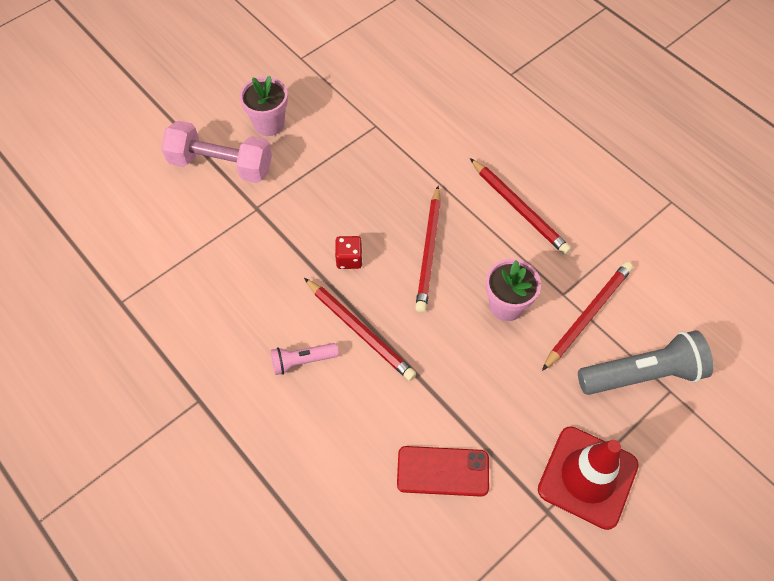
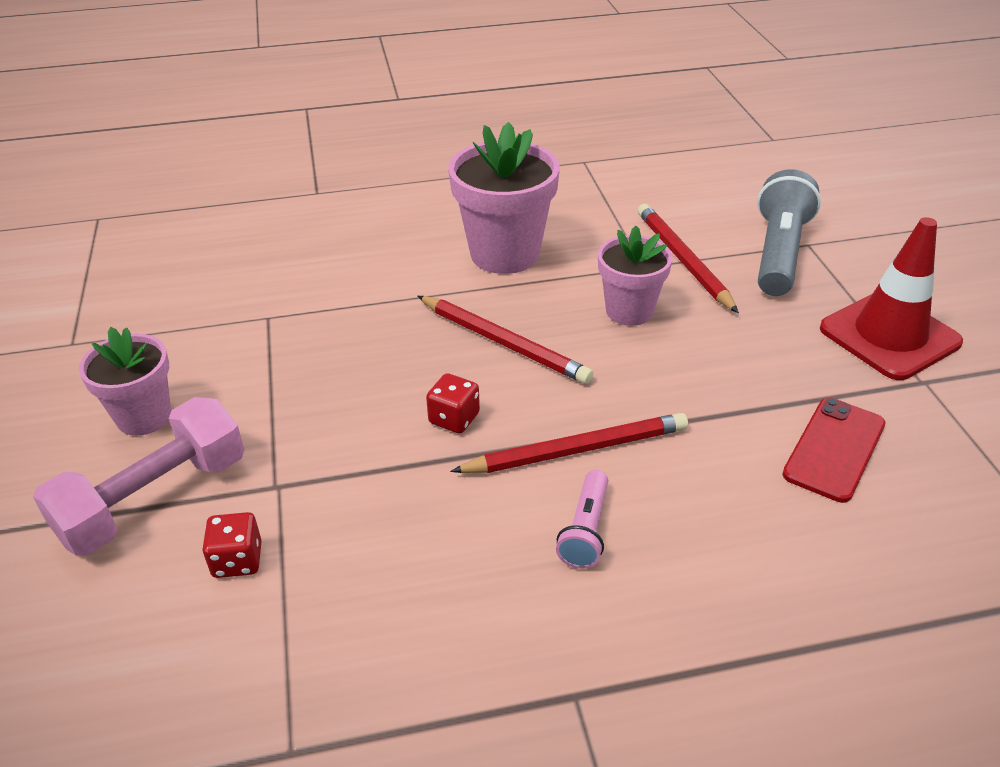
camera: 60 degrees left, 20 degrees down
(204, 221) = (237, 560): none -> red dice
(519, 208) = (505, 254): red pencil -> pink flower pot

